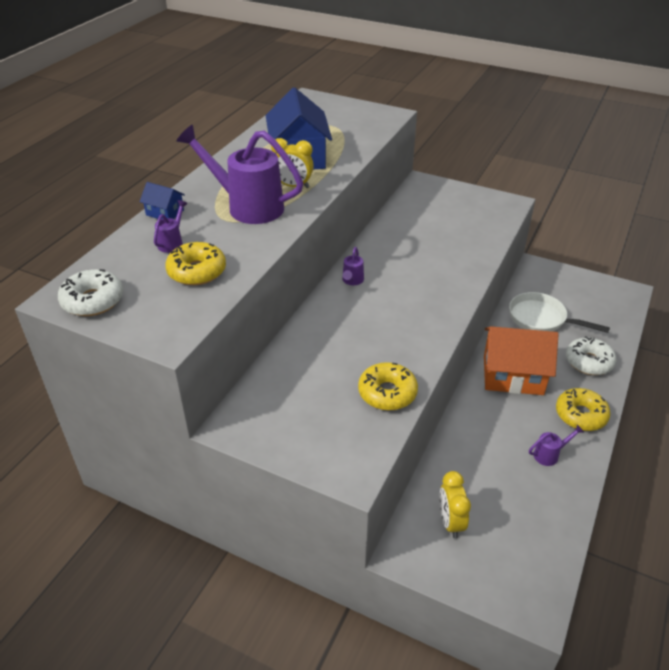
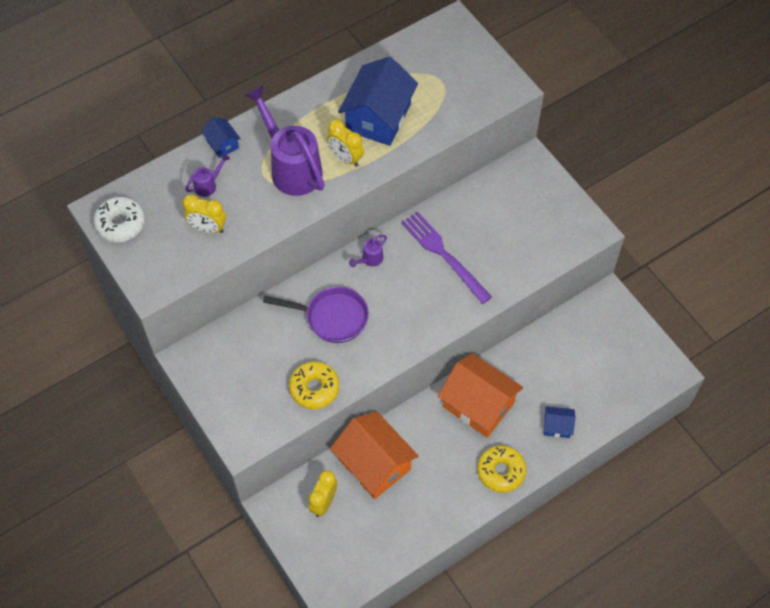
camera: 30 degrees right, 20 degrees up
(197, 271) = (208, 228): yellow donut -> yellow clock
(354, 332) = (332, 317): none -> purple pan
(412, 255) = (444, 255): none -> purple fork
(468, 463) = (374, 464): none -> orange house
(541, 319) = (556, 360): white pan -> none
(549, 455) = (443, 491): purple watering can -> none
(589, 362) = (557, 426): white donut -> blue house

